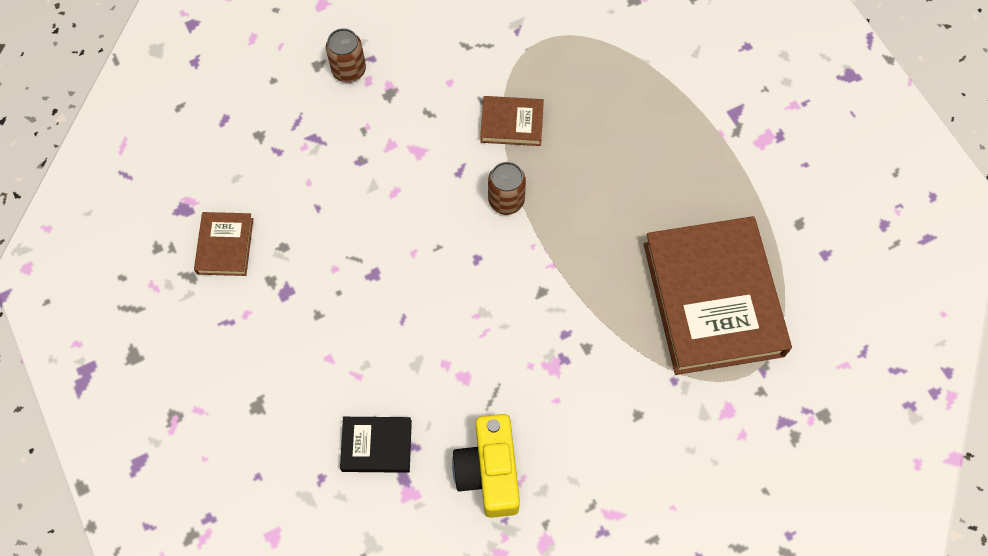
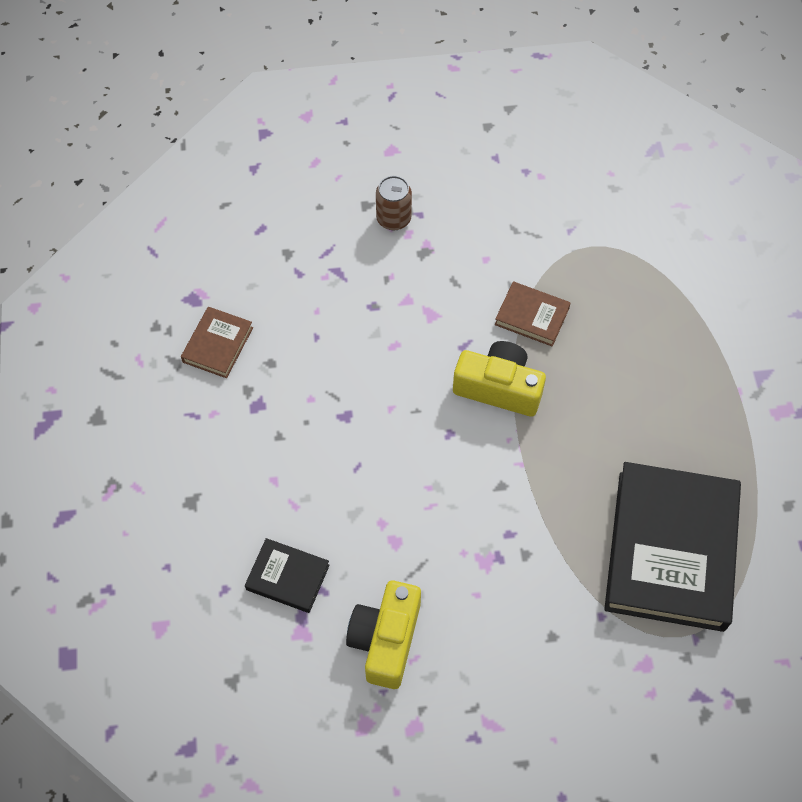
camera: 20 degrees right, 5 degrees down
(506, 200) = (499, 388): brown can -> yellow camera
(713, 299) = (670, 550): brown book -> black book

